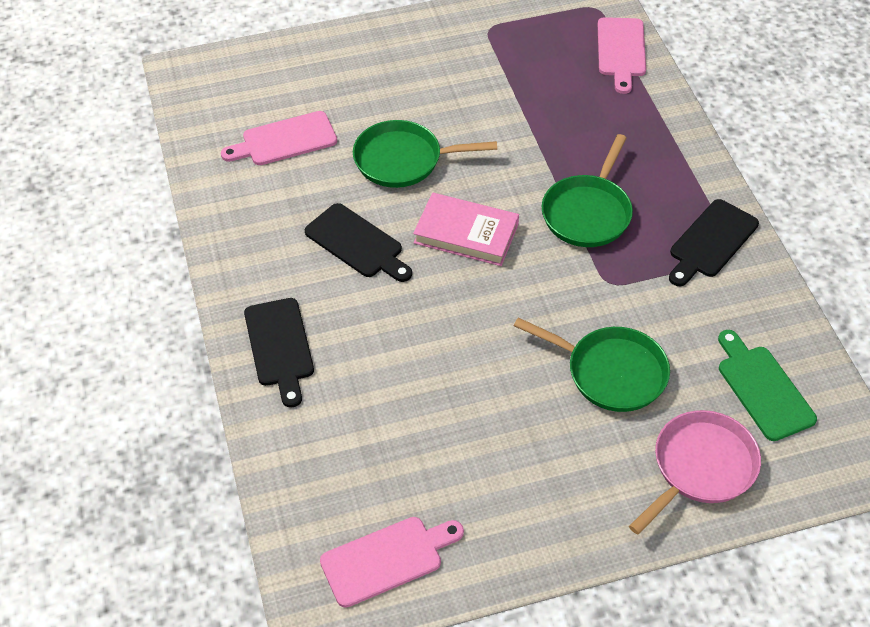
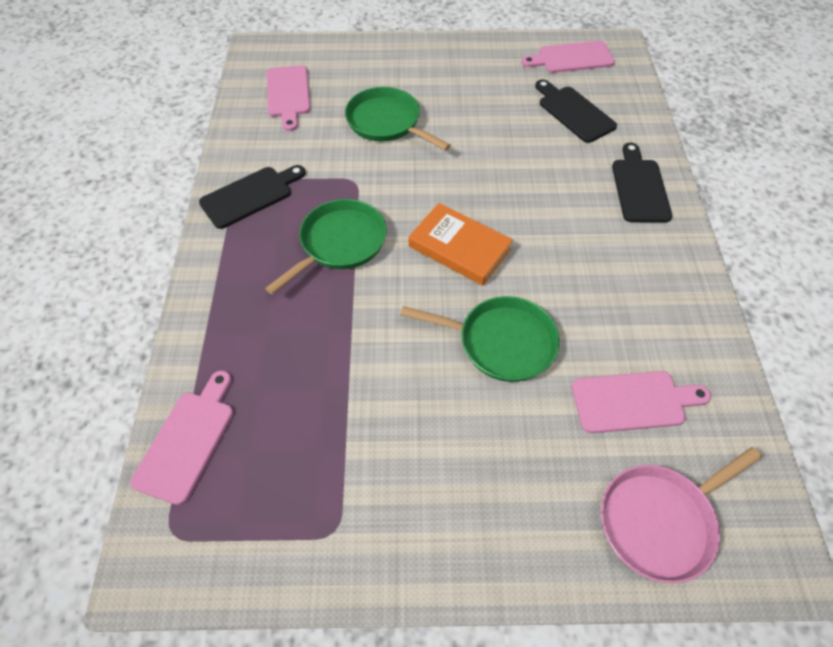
camera: 165 degrees left, 5 degrees up
(357, 243) = (563, 260): black cutting board -> black cutting board (573, 112)
(466, 234) = (459, 247): pink book -> orange book
(700, 467) = (358, 64): pink pan -> pink pan (660, 520)
(762, 389) = (288, 94): green cutting board -> pink cutting board

